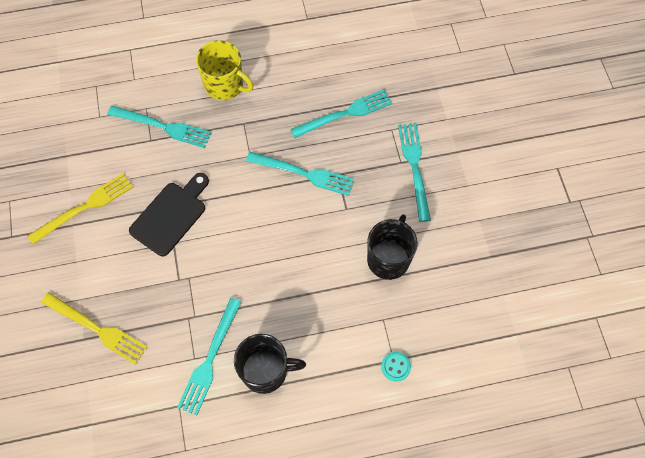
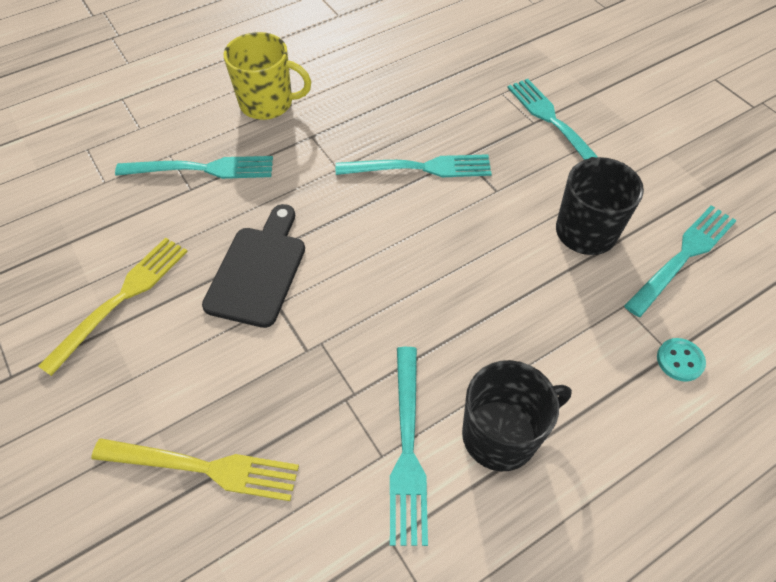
camera: 20 degrees left, 10 degrees down
(346, 113) = (437, 92): turquoise fork -> turquoise fork (684, 255)

